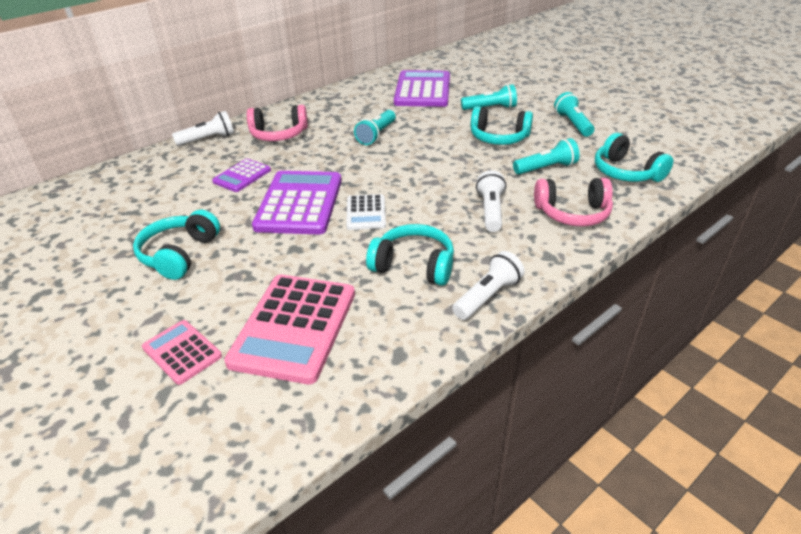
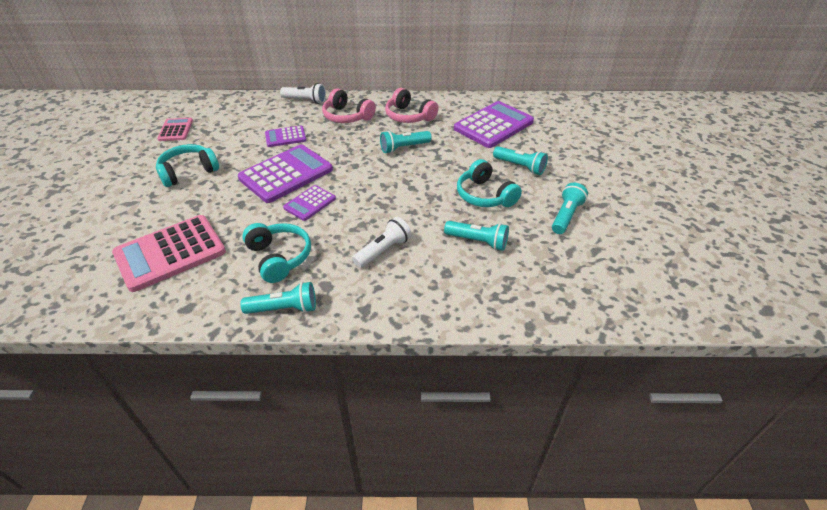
camera: 40 degrees right, 5 degrees up
(182, 352) = (113, 231): pink calculator -> pink calculator (176, 130)
(366, 213) = (310, 203): white calculator -> purple calculator
(487, 296) = (284, 308): white flashlight -> turquoise flashlight
(572, 213) = (435, 289): pink headphones -> pink headphones (409, 116)
(626, 172) = (536, 284): turquoise headphones -> none

